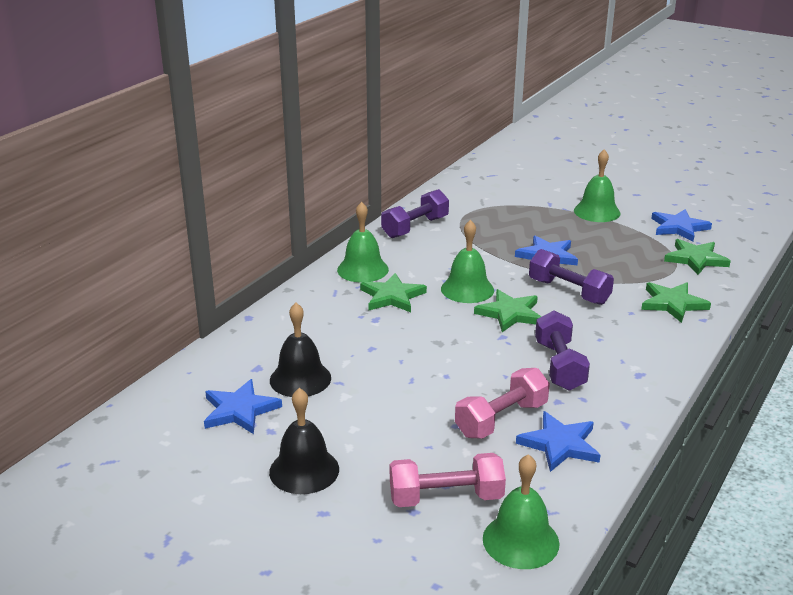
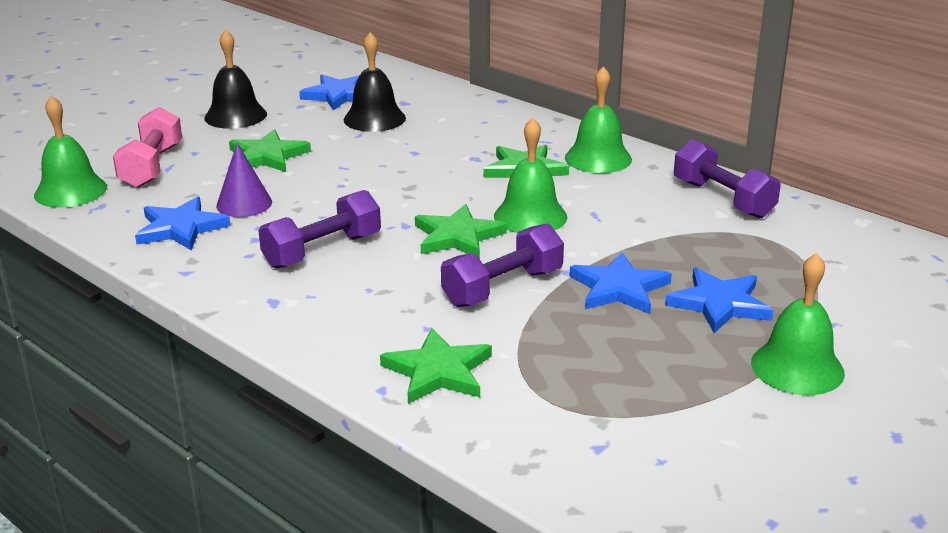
camera: 100 degrees right, 0 degrees up
(501, 419) = (244, 204): pink dumbbell -> purple cone
(559, 366) = (322, 251): purple dumbbell -> purple dumbbell turned 45 degrees counterclockwise
(679, 228) = (728, 452): blue star -> blue star (719, 304)
(695, 259) = (588, 437): green star -> green star (267, 156)

